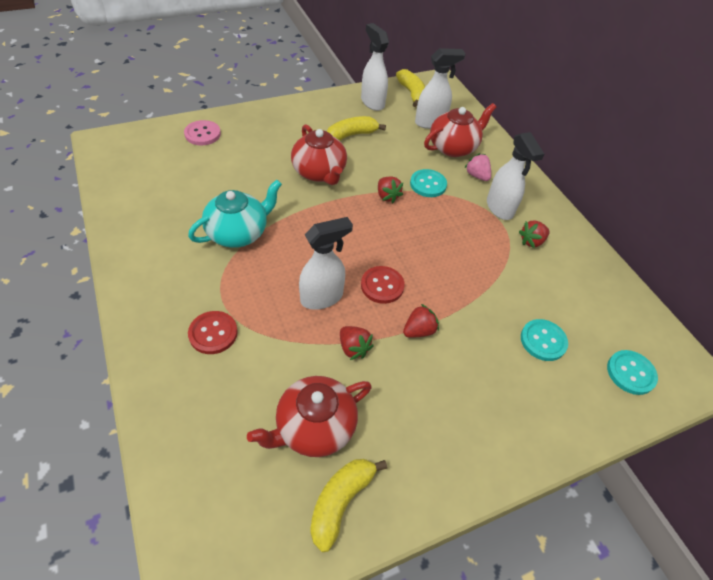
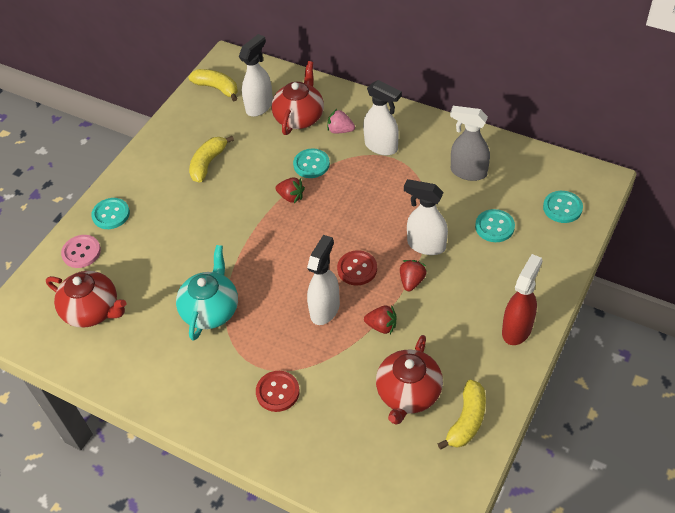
camera: 30 degrees left, 0 degrees up
(249, 124) = (111, 214): none -> turquoise button
(319, 172) = (218, 215): red teapot -> red teapot (93, 310)
(340, 502) = (467, 420): yellow banana -> yellow banana turned 150 degrees counterclockwise
(372, 102) = (193, 120): white spray bottle -> white spray bottle (426, 245)
(477, 453) = (517, 329): none -> red spray bottle
(531, 241) = (426, 158): red strawberry -> none
(560, 277) = (468, 172): none -> grey spray bottle

